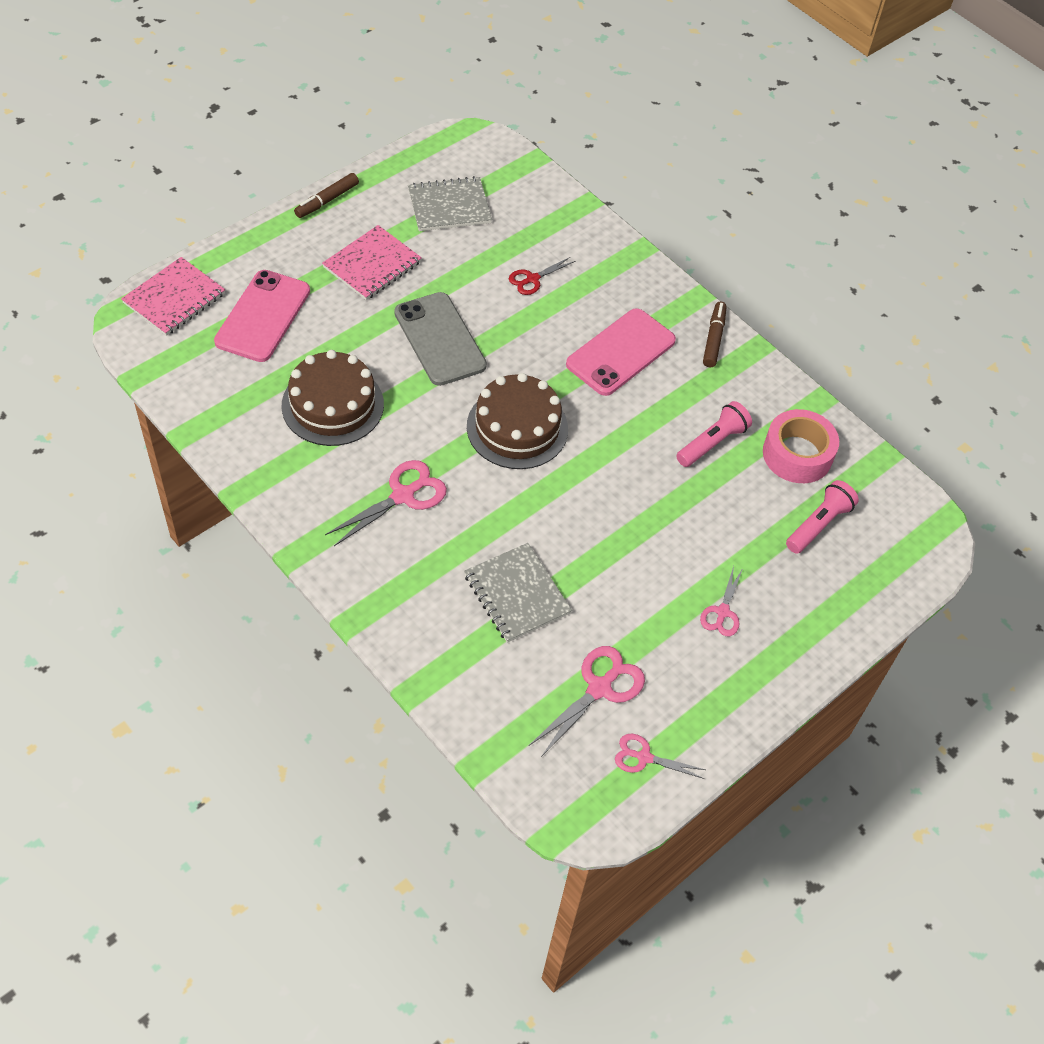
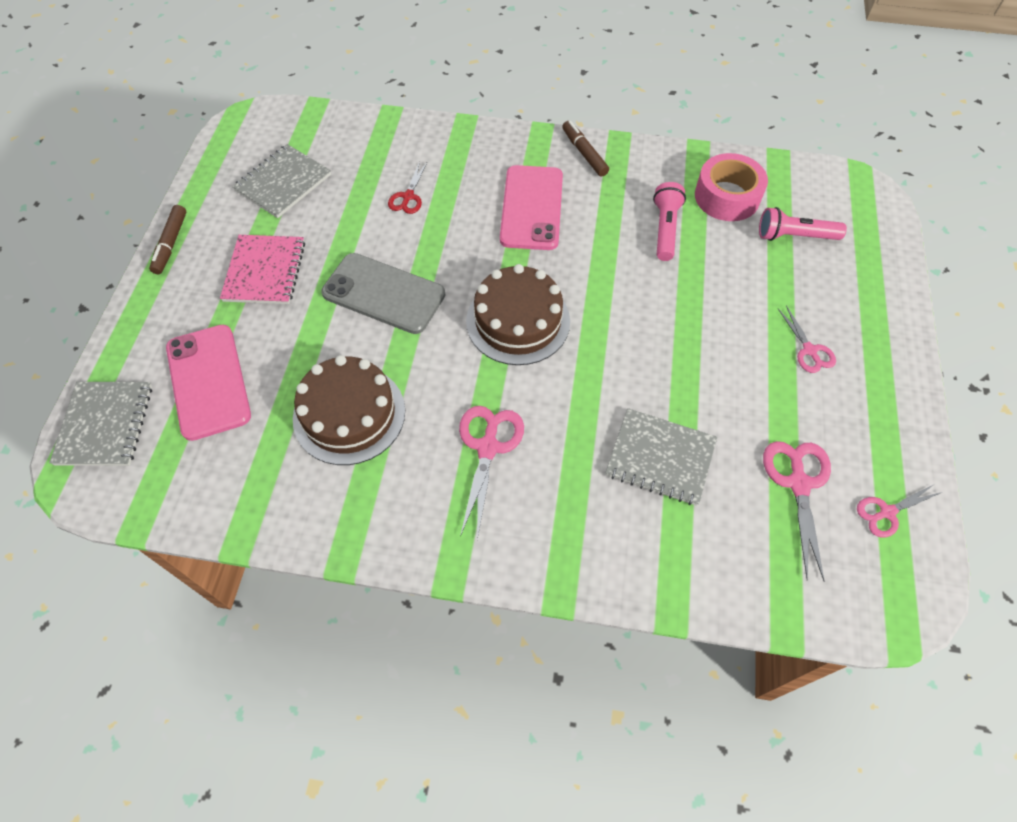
camera: 35 degrees left, 5 degrees up
(174, 298) = (105, 425): pink notebook -> grey notebook
(818, 524) = (794, 236): pink flashlight -> pink flashlight turned 90 degrees counterclockwise

